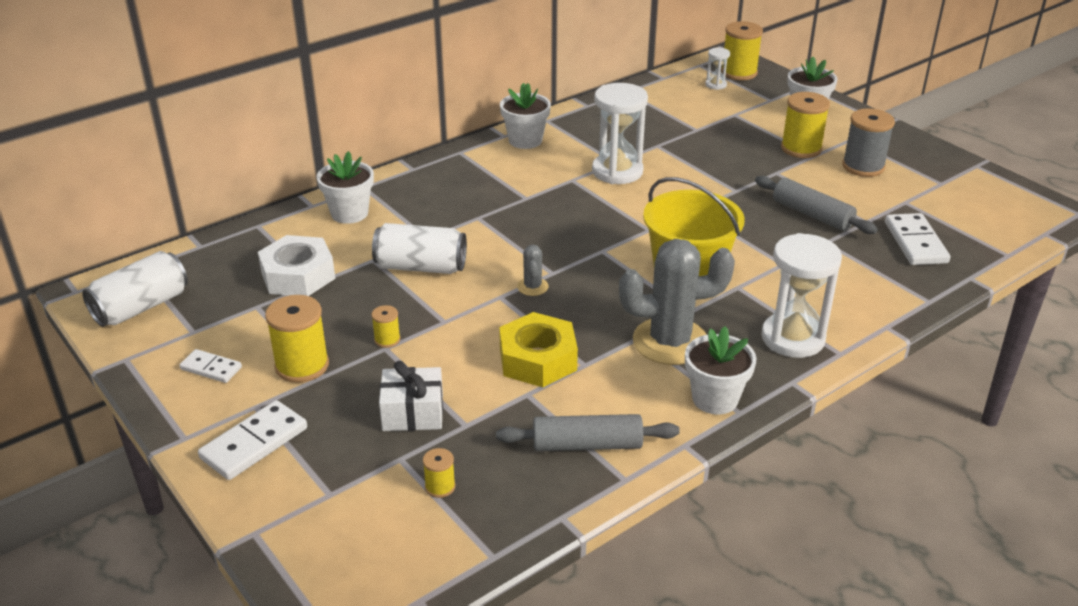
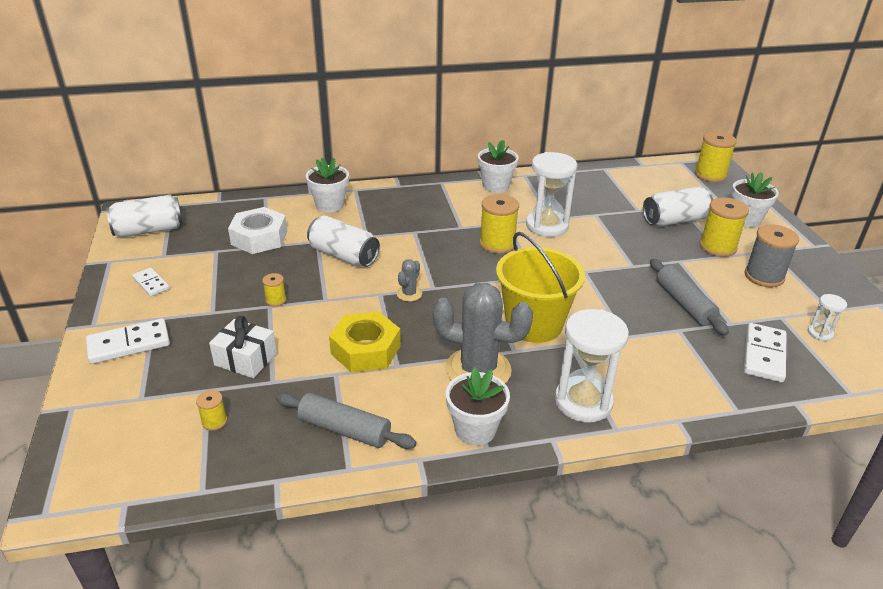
camera: 25 degrees right, 0 degrees up
(302, 366) = (206, 300): yellow spool -> yellow spool (497, 244)
(715, 85) = (682, 180): white hourglass -> white hourglass (820, 333)
(740, 131) = (674, 220): none -> white can

